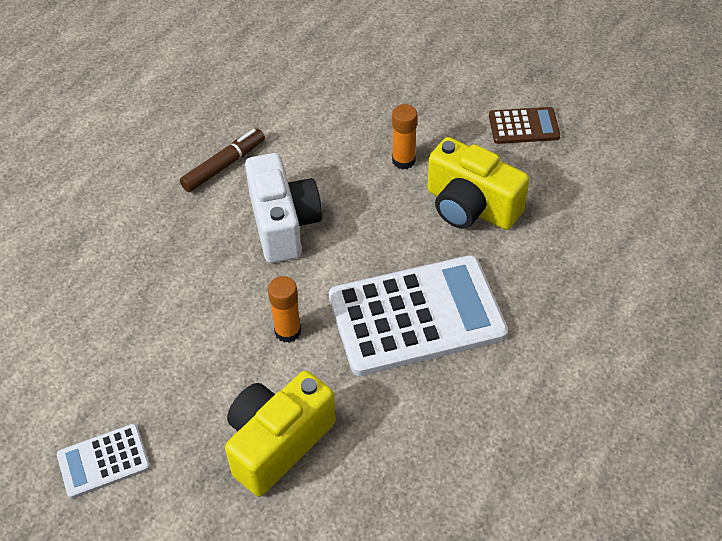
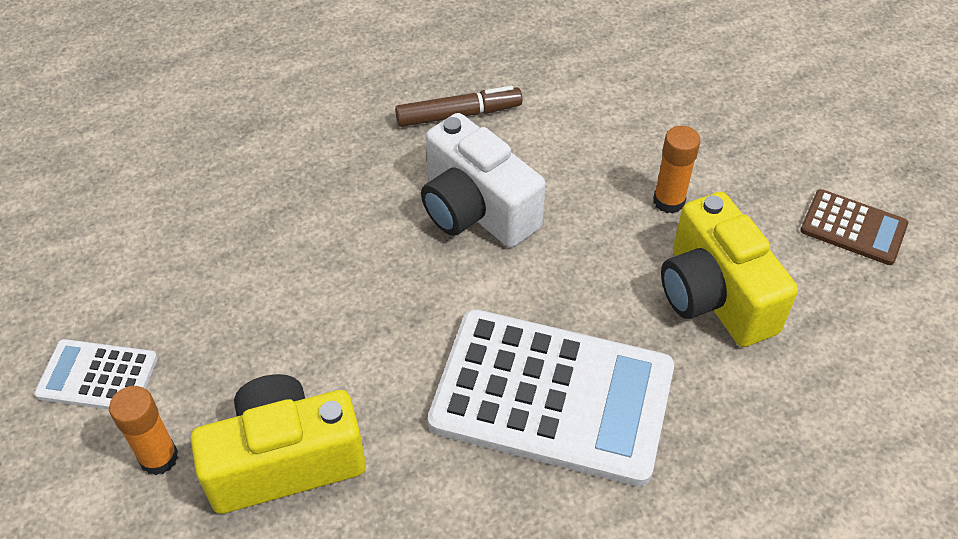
camera: 30 degrees right, 0 degrees up
(283, 224) = (476, 210): white camera -> white camera turned 120 degrees clockwise
(288, 331) = (391, 336): orange glue stick -> orange glue stick (159, 457)

